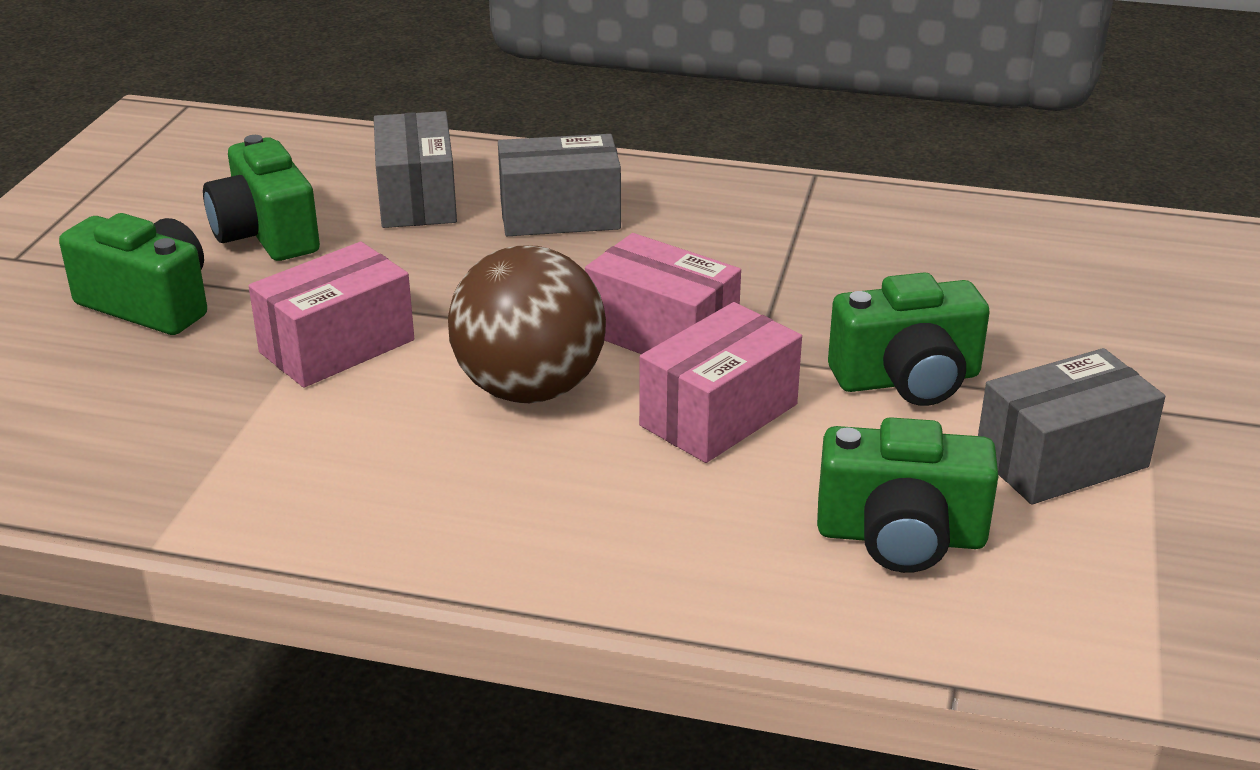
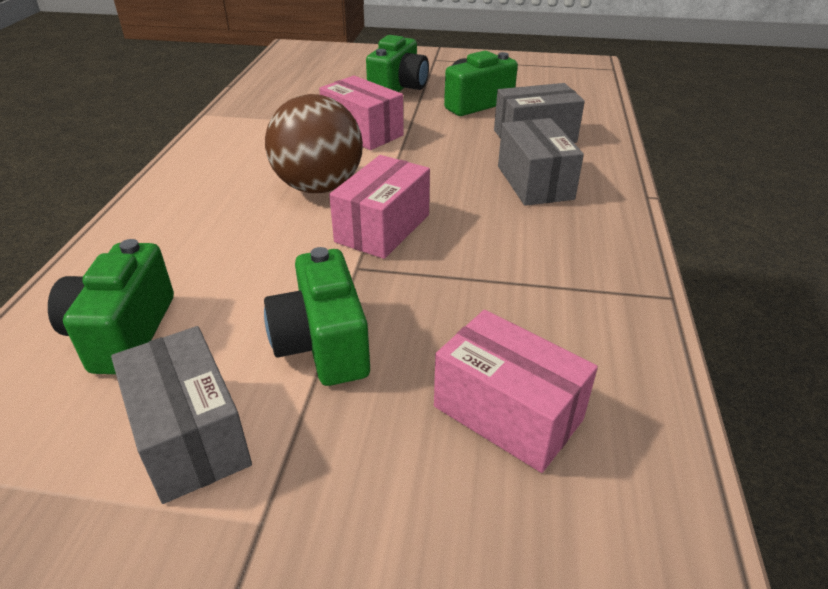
camera: 85 degrees right, 5 degrees up
(718, 415) = (284, 253): pink box -> pink box (508, 413)

